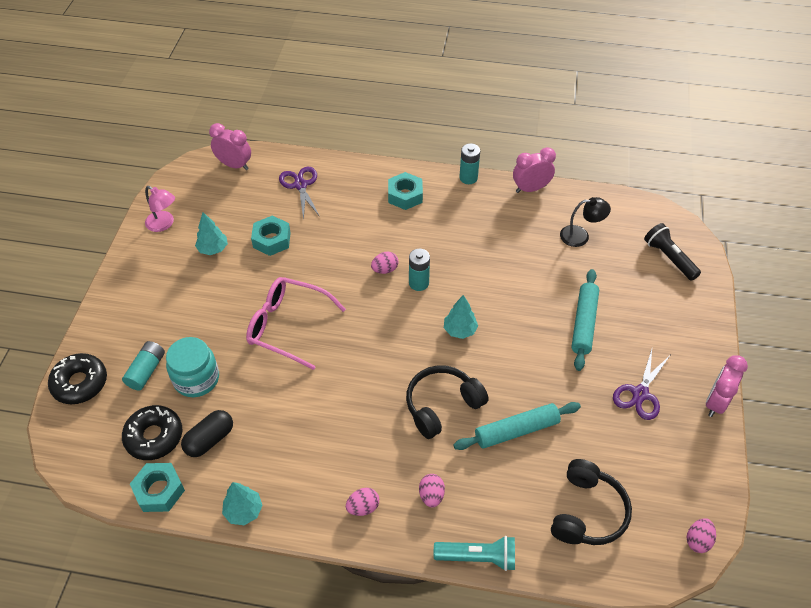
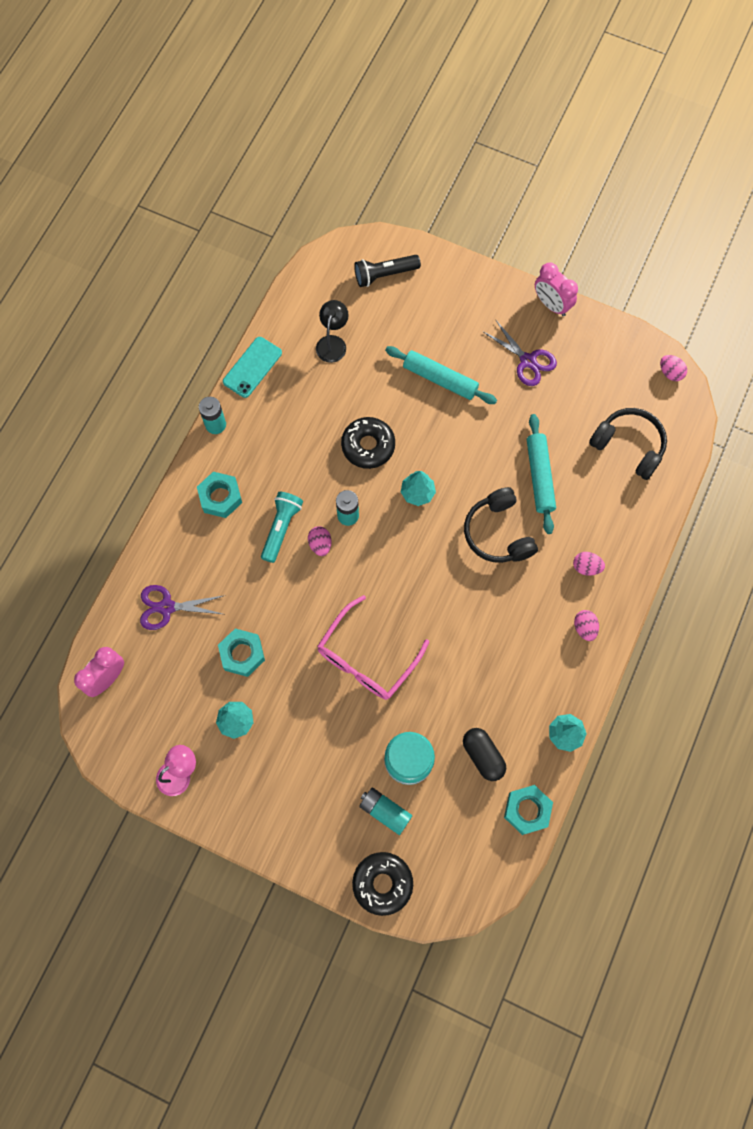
camera: 75 degrees left, 20 degrees up
(154, 436) = (466, 810): black donut -> black donut (368, 446)
(478, 557) = (650, 545): turquoise flashlight -> turquoise flashlight (281, 528)
(530, 188) = (252, 367): pink clock -> turquoise phone

